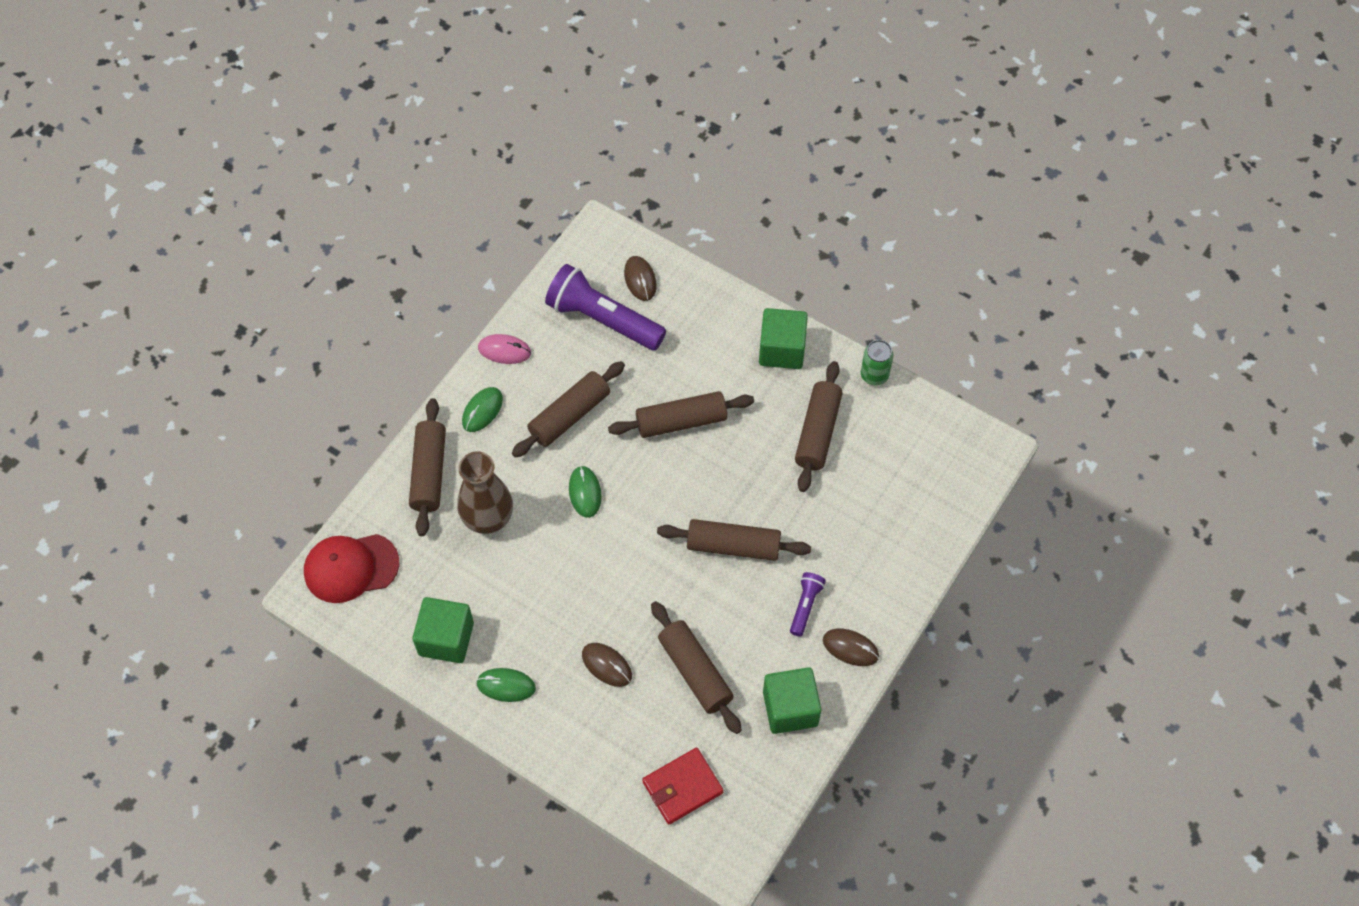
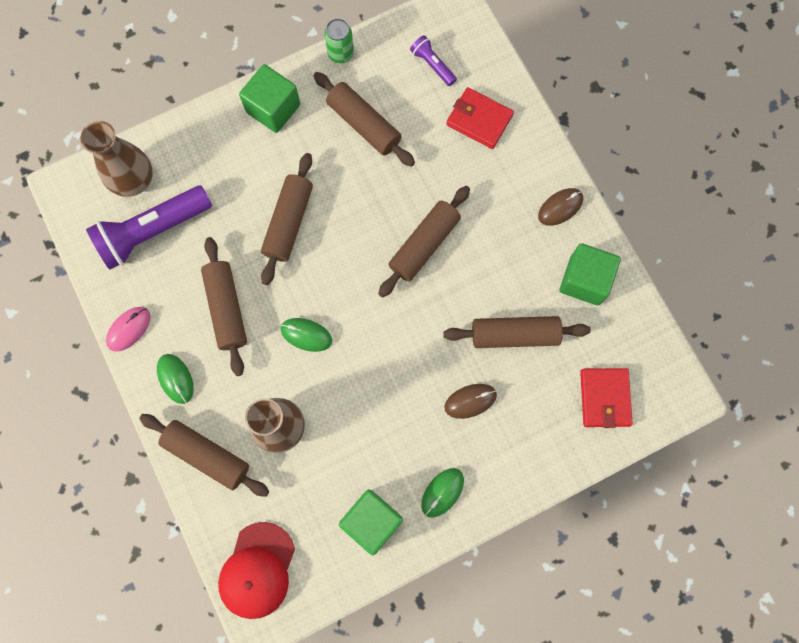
camera: 60 degrees left, 15 degrees up
(640, 279) = (134, 180): brown mouse -> brown vase
(805, 606) = (507, 220): purple flashlight -> purple flashlight (432, 65)
(891, 529) = (479, 120): none -> red wallet

